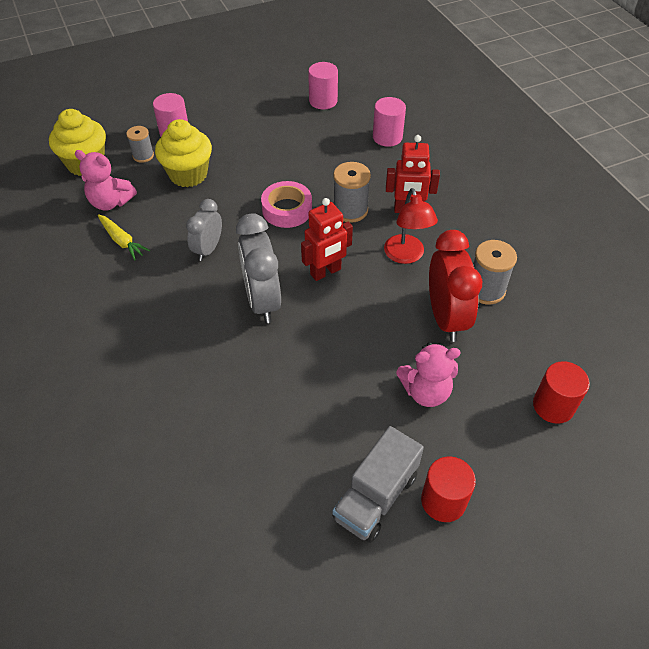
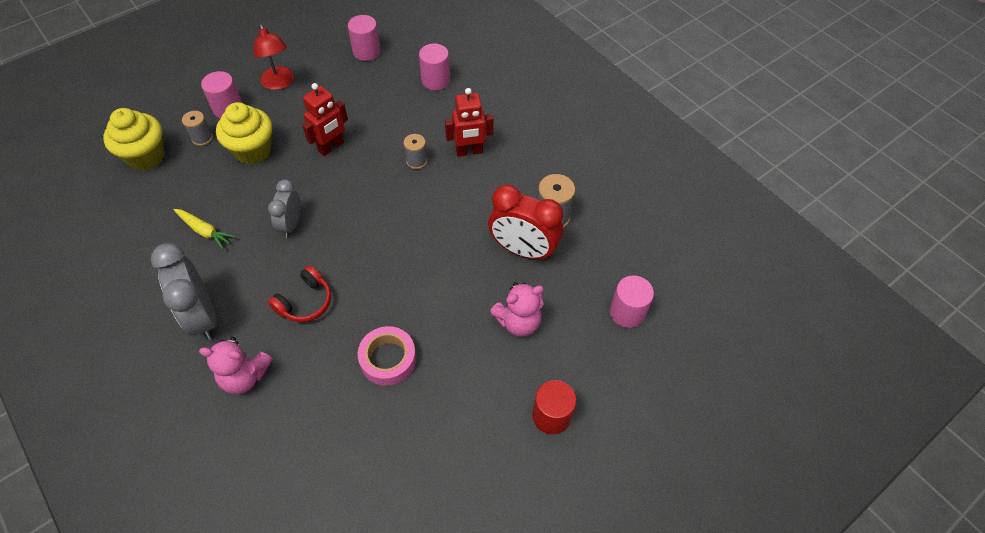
camera: 15 degrees left, 5 degrees up
(110, 202) = (182, 193): pink teddy bear -> pink teddy bear (245, 376)
(203, 327) = (305, 302): none -> red headphones
(262, 301) = (354, 266): grey clock -> grey clock (202, 316)
(287, 210) = (357, 171): pink tape -> pink tape (388, 359)
(326, 272) = (407, 226): red robot -> red robot (331, 147)
(350, 210) = (416, 161): grey spool -> grey spool, size x0.64
(375, 496) = (494, 425): grey truck -> none
(406, 256) = (476, 197): red lamp -> red lamp (279, 83)
(446, 318) = (523, 250): red clock -> red clock turned 135 degrees clockwise
(553, 406) = (627, 312): red cylinder -> pink cylinder

